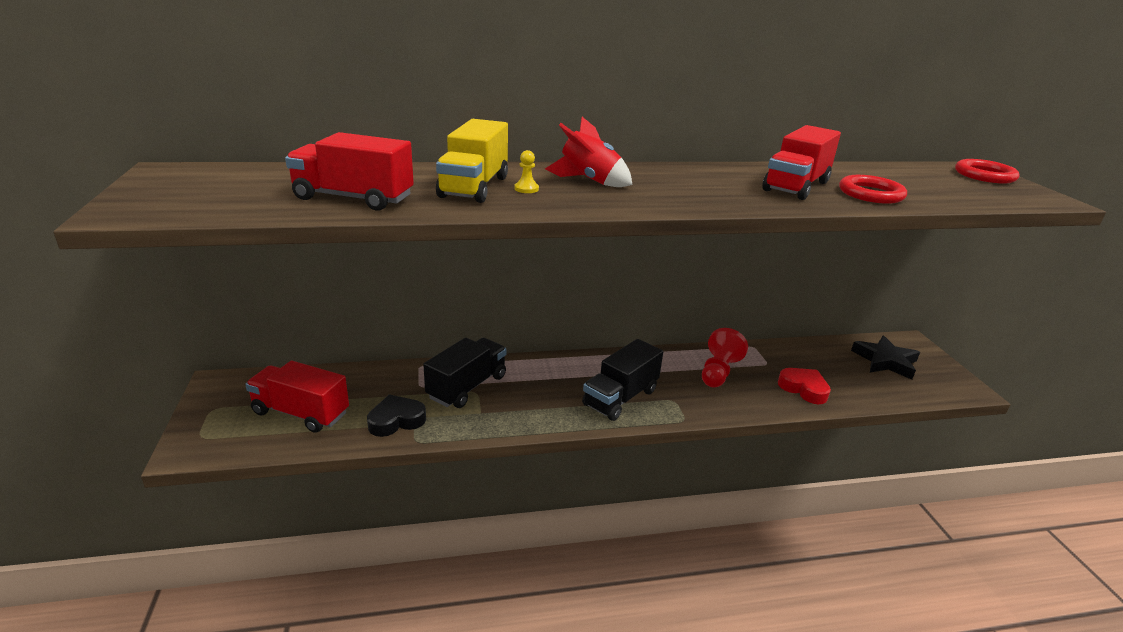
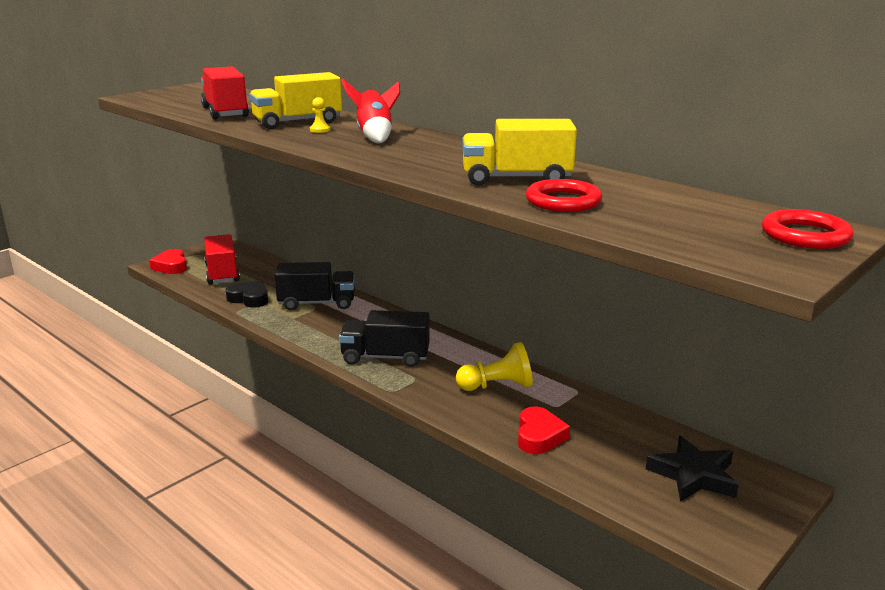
camera: 55 degrees right, 5 degrees down
(213, 441) = (171, 266): none -> red heart
(718, 372) = (497, 386): red pawn -> yellow pawn
(796, 186) = (516, 179): red truck -> yellow truck

